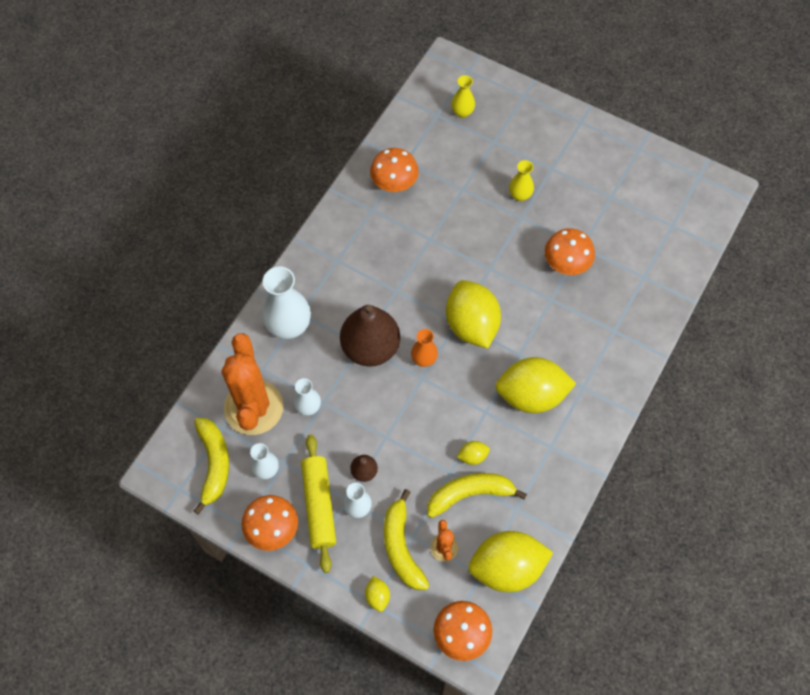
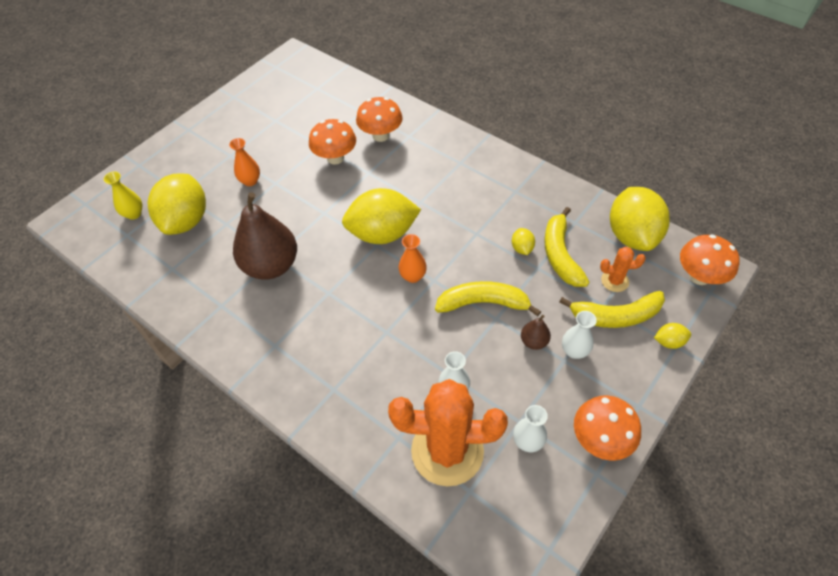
camera: 80 degrees left, 10 degrees down
(214, 464) = (517, 503): yellow banana -> yellow banana (483, 303)
(289, 326) = (347, 403): white vase -> none
(319, 505) = (571, 388): yellow rolling pin -> none
(370, 348) = (391, 322): brown pear -> brown pear (271, 266)
(394, 184) = (196, 281): orange mushroom -> orange mushroom (380, 135)
(520, 195) = (250, 181): yellow vase -> orange vase
(531, 395) = (464, 198): yellow lemon -> yellow lemon (186, 220)

